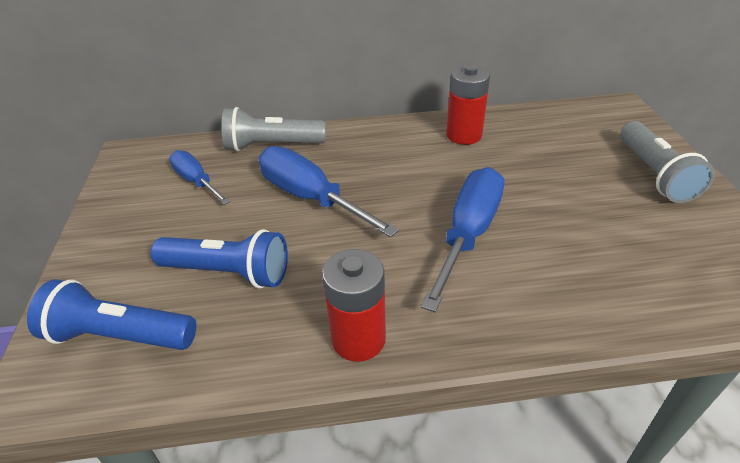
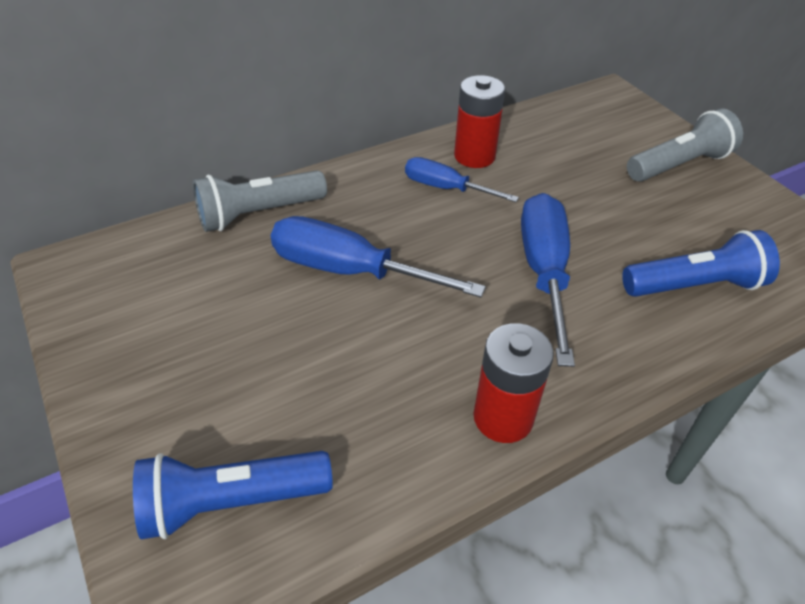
camera: 25 degrees left, 5 degrees up
(197, 182) = (192, 283): blue screwdriver -> blue screwdriver (446, 188)
(229, 272) = (313, 387): blue flashlight -> blue flashlight (695, 285)
(654, 174) = (679, 165): grey flashlight -> grey flashlight turned 90 degrees counterclockwise

